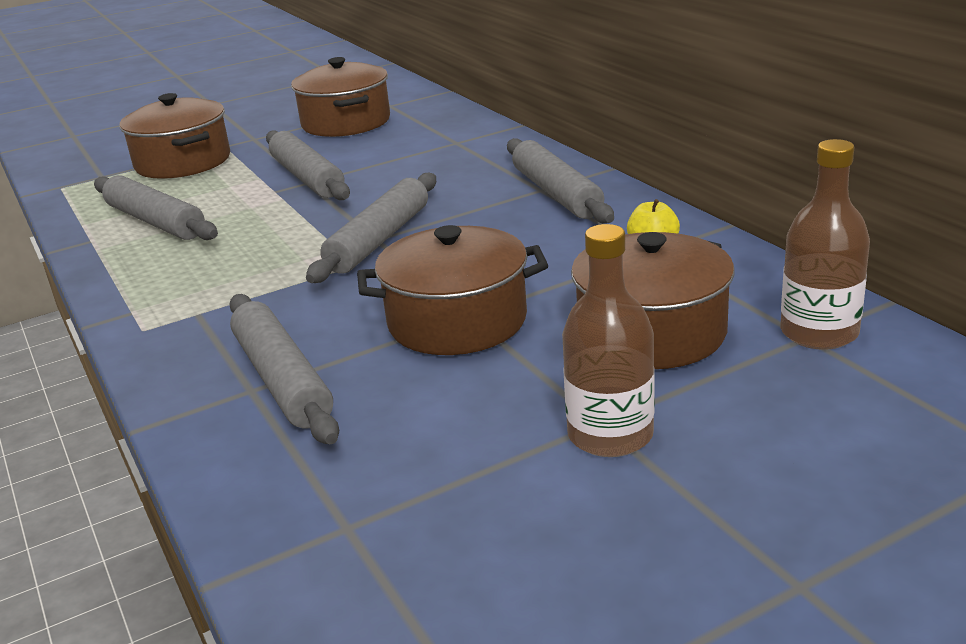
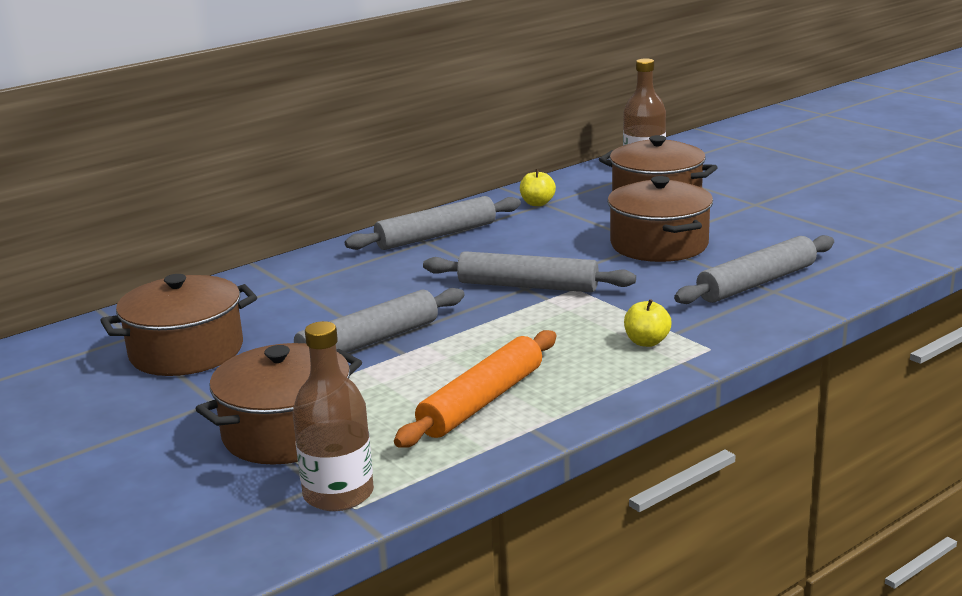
camera: 100 degrees left, 5 degrees down
(155, 221) = (481, 401): grey rolling pin -> orange rolling pin
(190, 295) = (646, 342): none -> yellow apple
(610, 435) = (765, 201): brown bottle -> brown bottle (338, 494)

